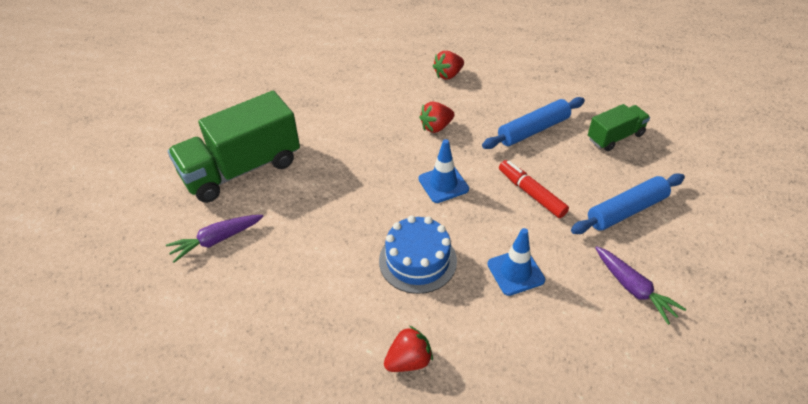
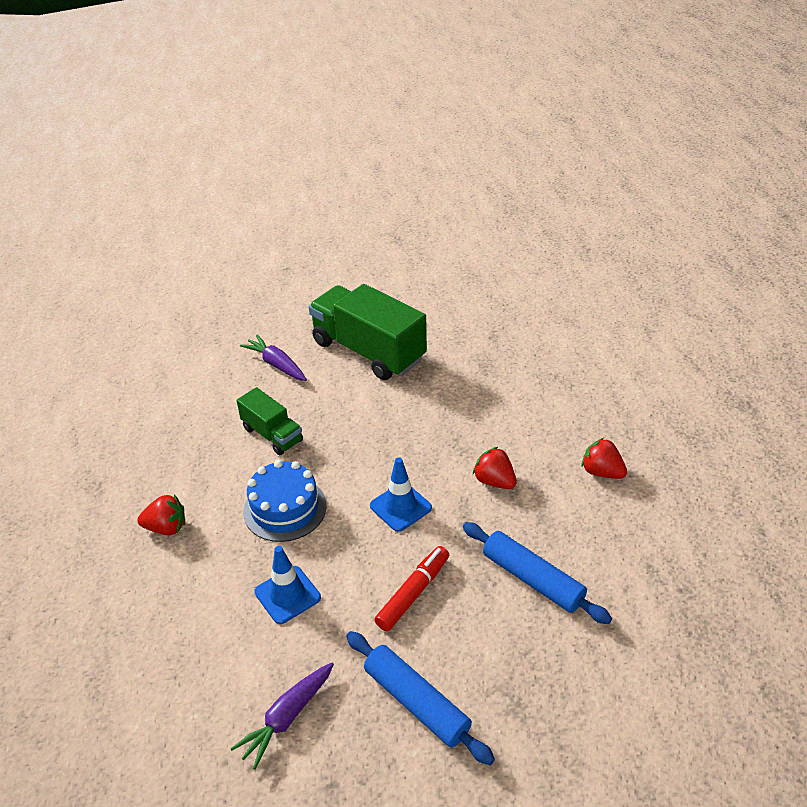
camera: 75 degrees right, 5 degrees down
(408, 361) = (166, 527): red strawberry -> red strawberry turned 45 degrees counterclockwise
(615, 137) = (561, 679): green truck -> green truck (272, 434)

